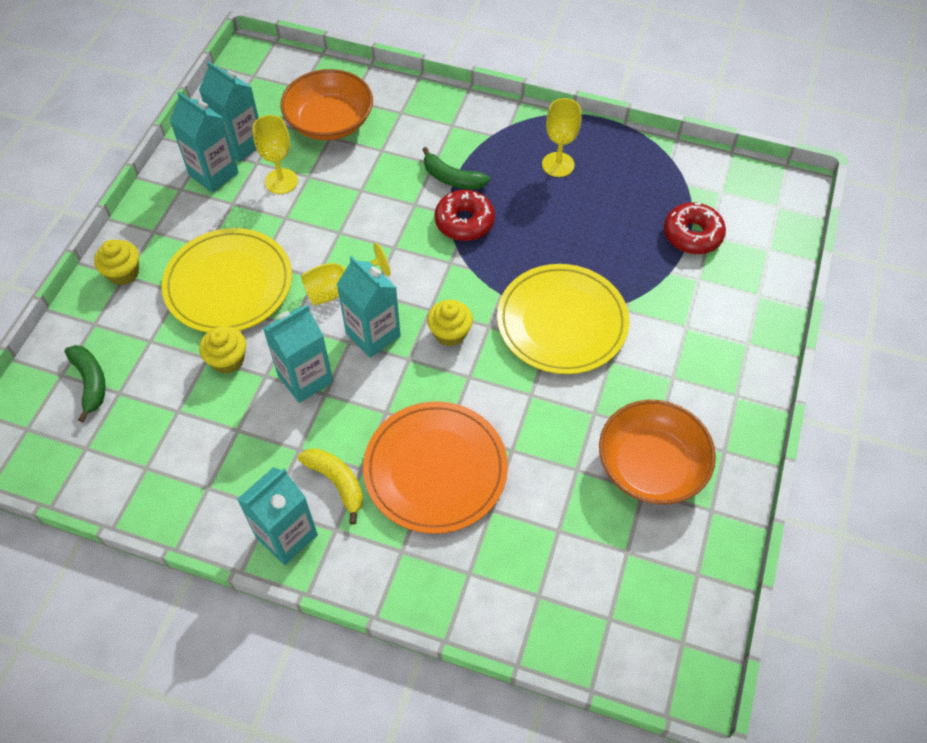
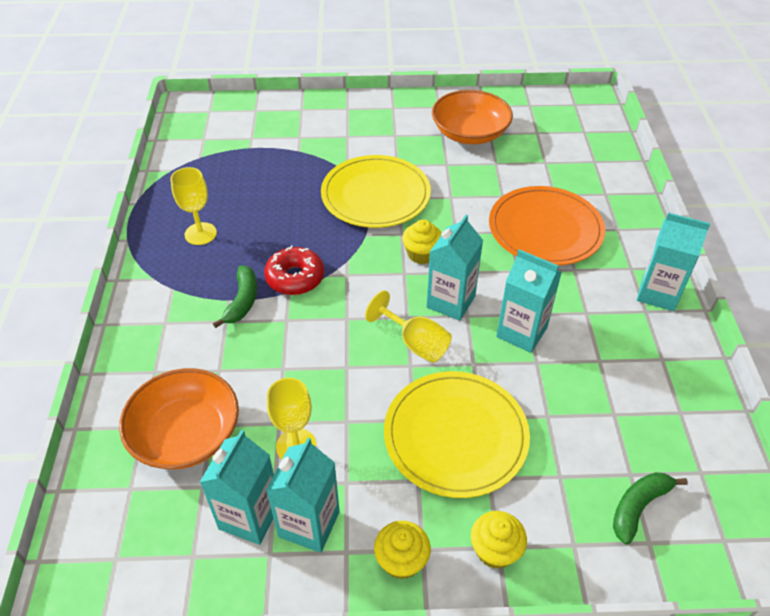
camera: 110 degrees left, 10 degrees down
(228, 360) = (539, 397): yellow cupcake -> yellow cupcake (401, 560)
(337, 482) = (596, 279): yellow banana -> none
(692, 235) = (256, 146): red donut -> none

